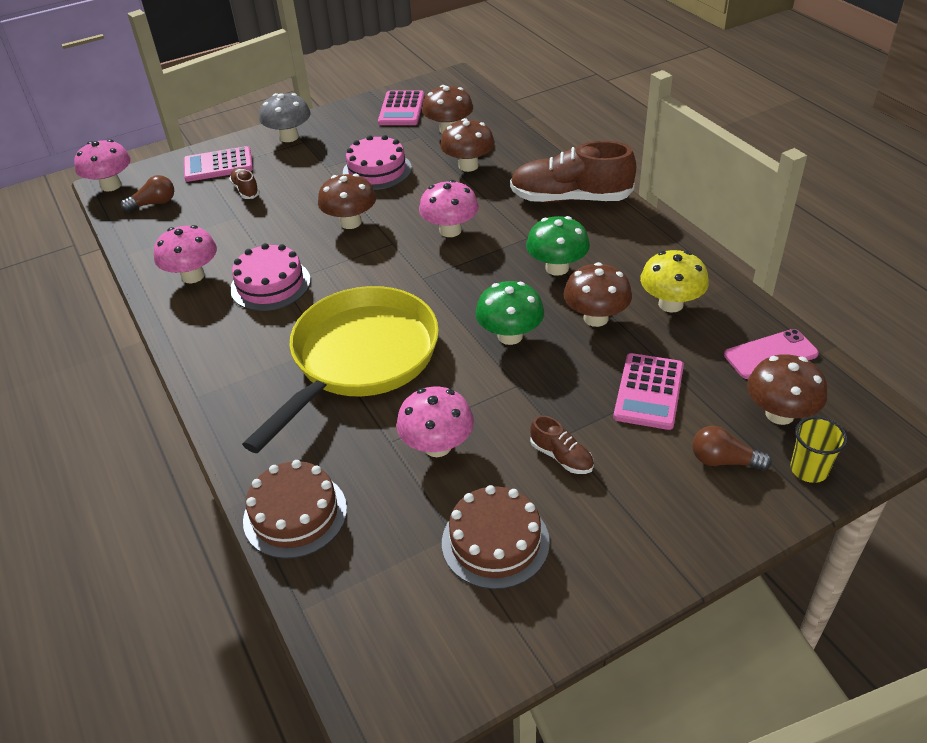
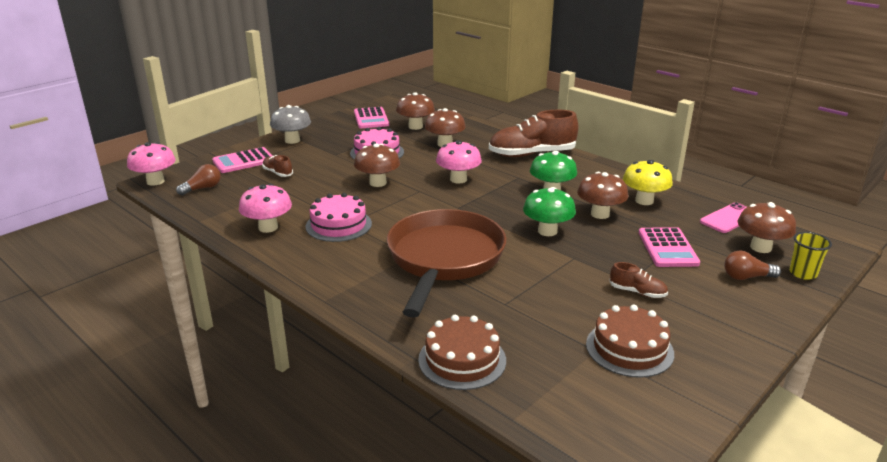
camera: 20 degrees left, 15 degrees down
(360, 359) = (444, 259): yellow pan -> brown pan
(437, 446) = (543, 300): pink mushroom -> none

